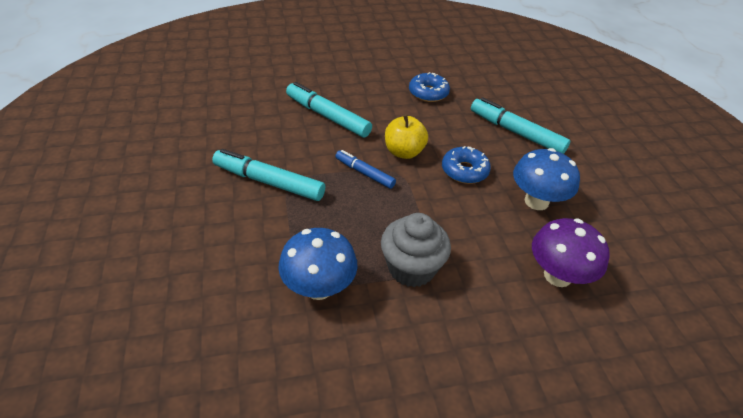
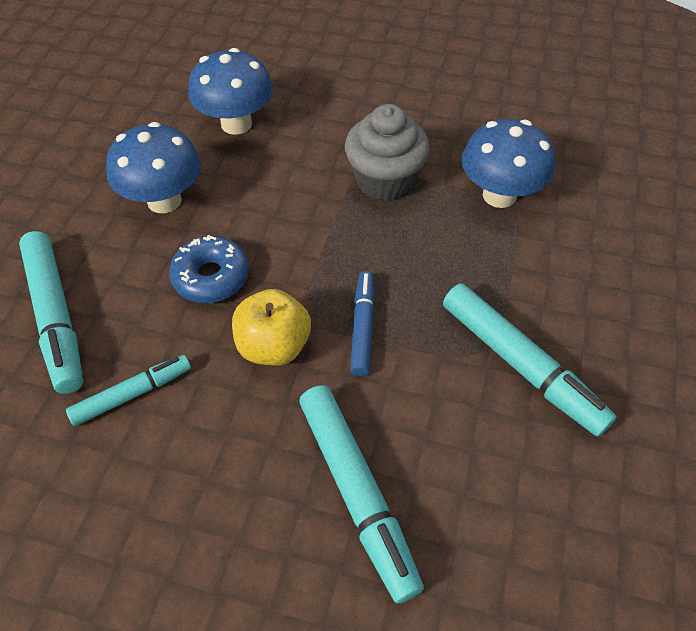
camera: 150 degrees left, 10 degrees up
(364, 173) = (363, 327): blue marker -> blue marker turned 150 degrees counterclockwise
(428, 93) = (105, 486): blue donut -> none
(449, 118) = (132, 394): none -> turquoise marker
(557, 275) = (236, 124): purple mushroom -> blue mushroom

